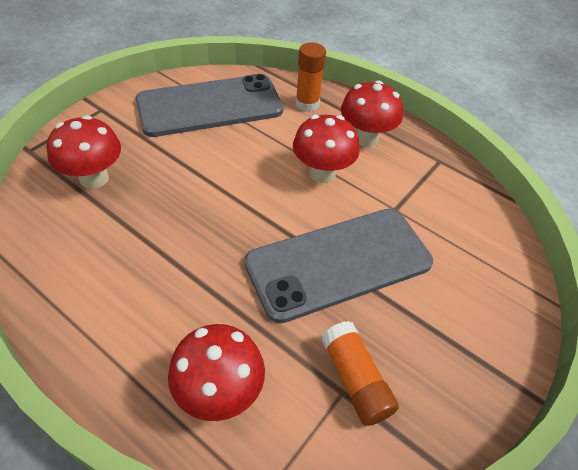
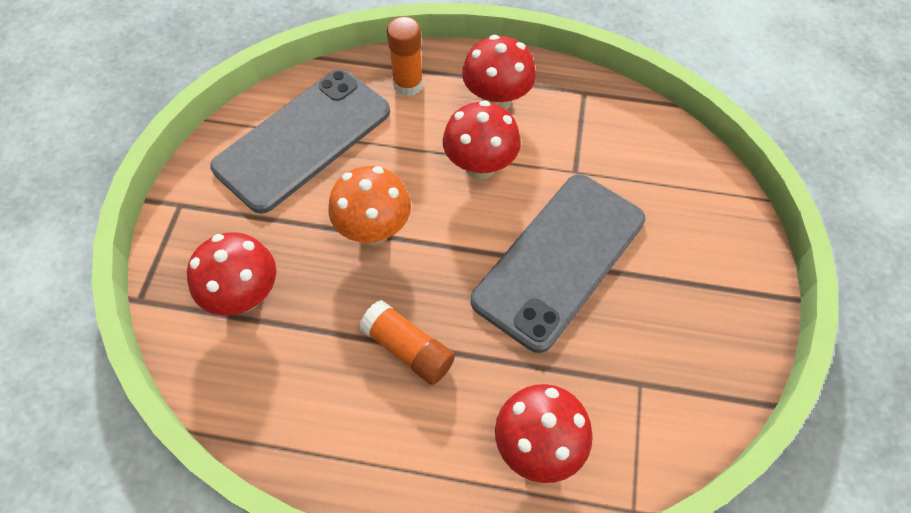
camera: 25 degrees left, 10 degrees up
(213, 179) = (374, 230): none -> orange mushroom
(355, 380) = (644, 367): orange glue stick -> orange glue stick (408, 349)

